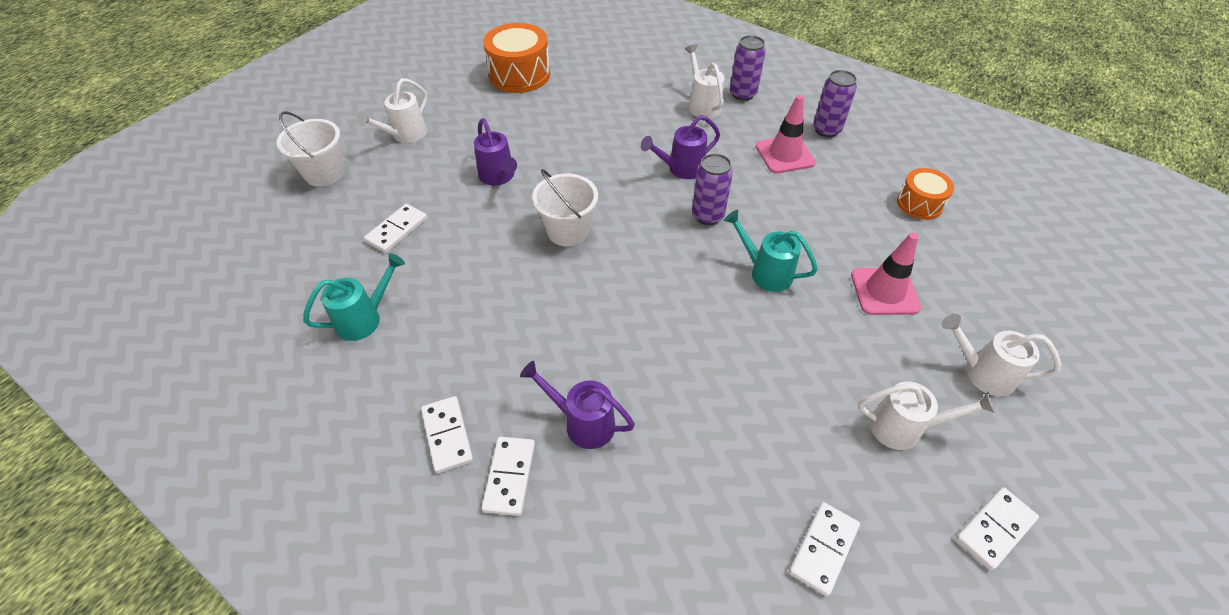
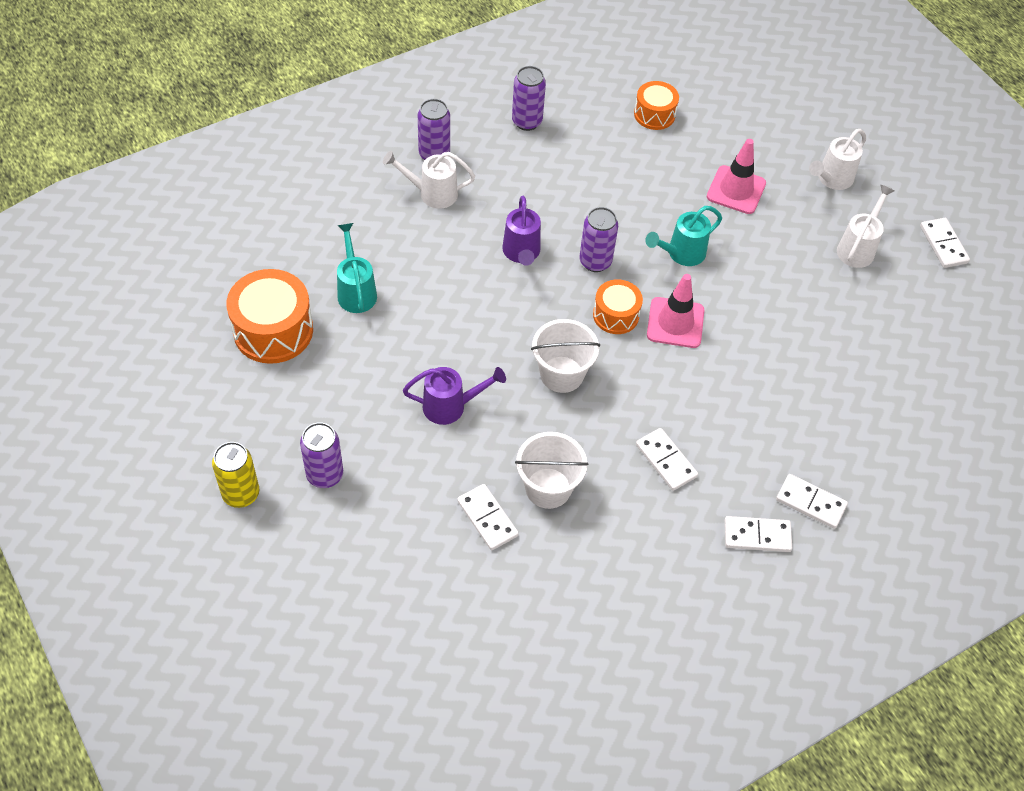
camera: 70 degrees left, 5 degrees up
(324, 173) = (351, 571): white bucket -> white bucket (548, 488)
(364, 319) = (600, 572): turquoise watering can -> turquoise watering can (356, 291)
(374, 104) = (241, 494): none -> yellow can
(405, 135) = (325, 475): white watering can -> purple can
(583, 423) = (780, 438): purple watering can -> none
(656, 247) = (616, 315): none -> orange drum
(784, 155) = (544, 168): pink traffic cone -> pink traffic cone (675, 323)
(823, 549) = (927, 339): white domino -> white domino (666, 461)

